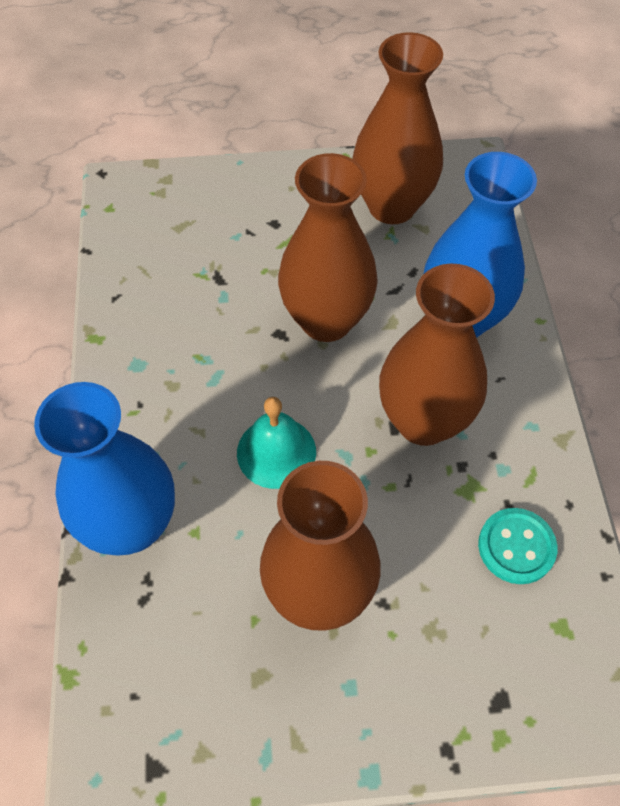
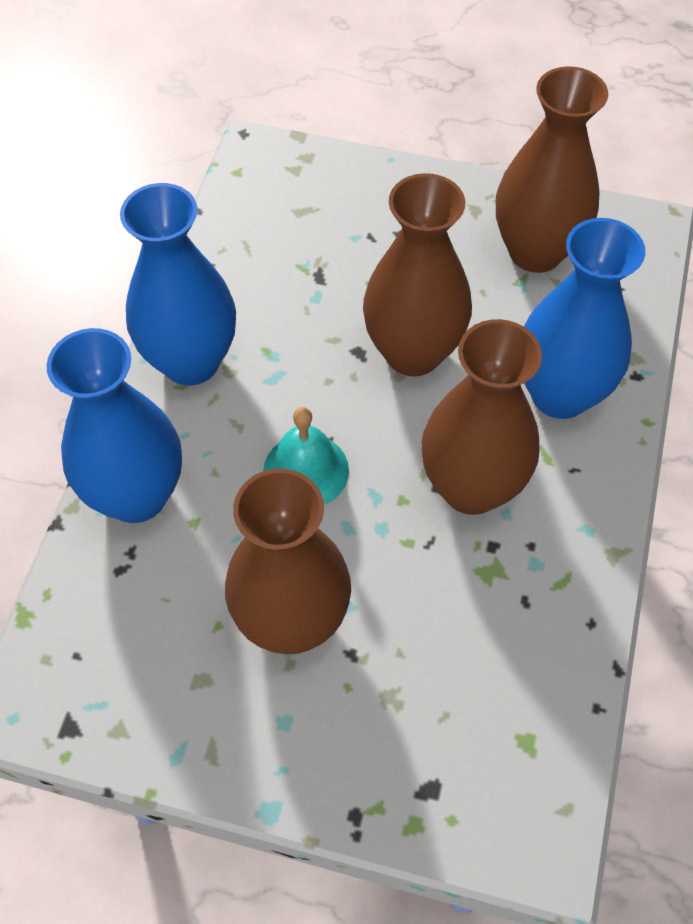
camera: 20 degrees right, 0 degrees up
(134, 387) = (191, 361): none -> blue vase
(516, 547) = (514, 646): turquoise button -> none

